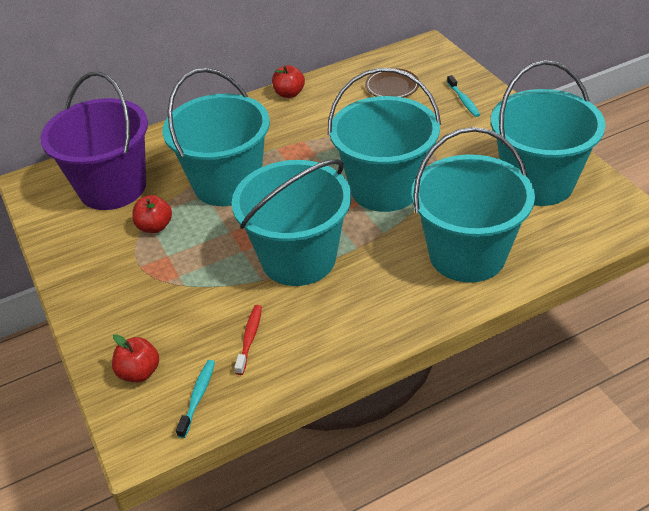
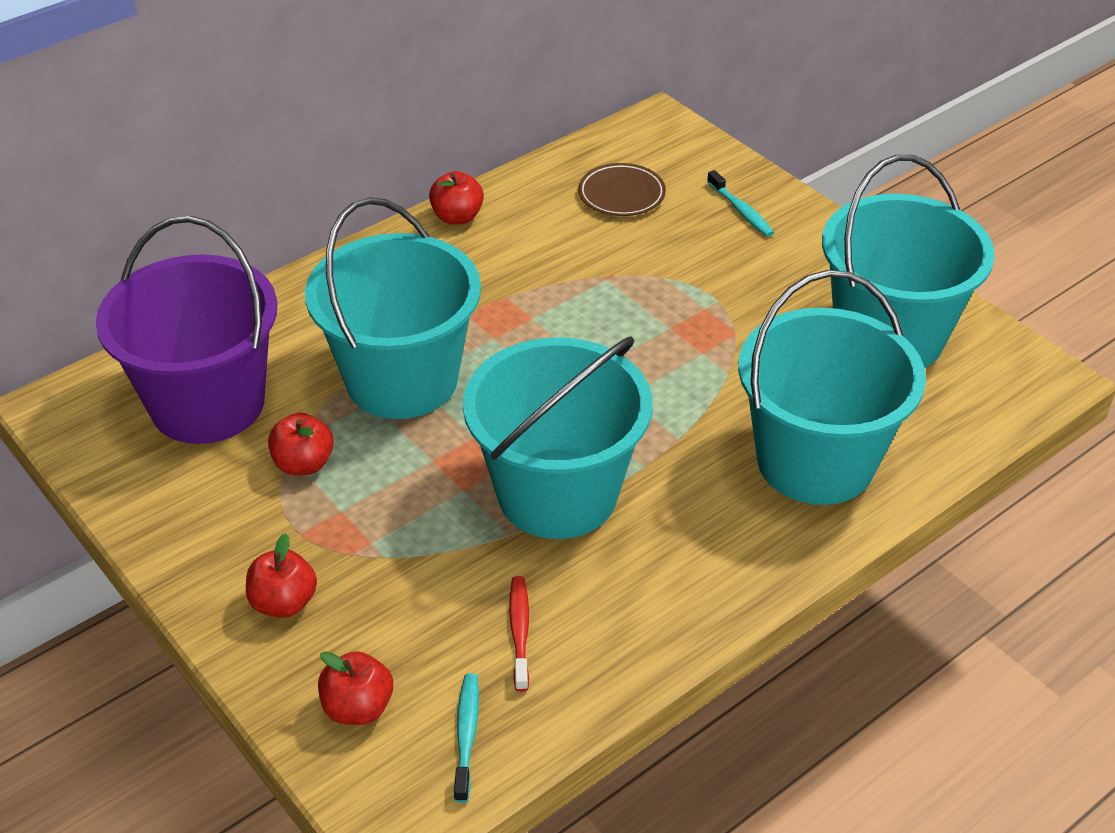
camera: 15 degrees left, 0 degrees up
(117, 305) = (284, 602): none -> red apple
(385, 188) = (660, 366): turquoise bucket -> none

